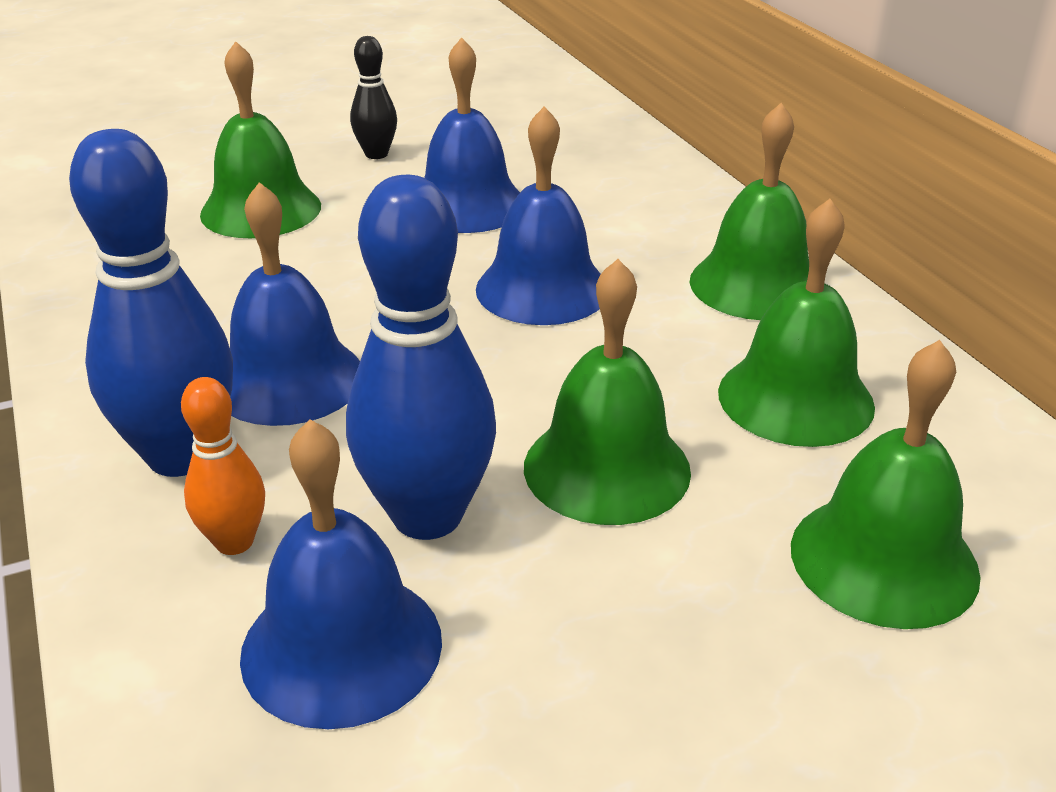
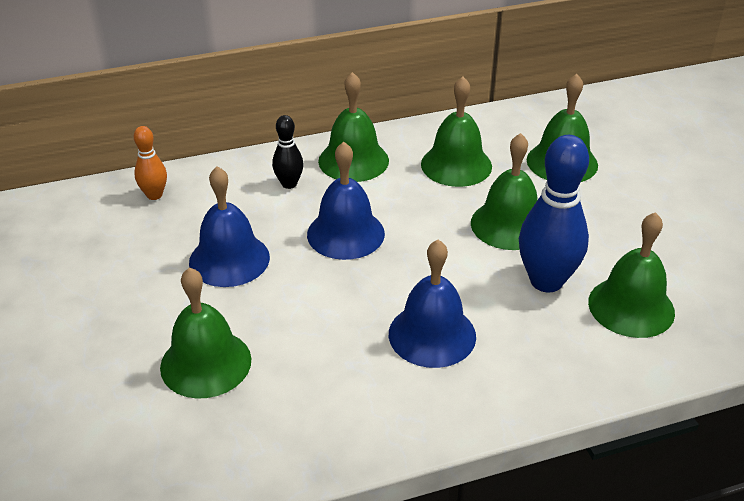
camera: 85 degrees left, 5 degrees up
(181, 456) = (504, 373): blue bowling pin -> none
(234, 542) = (570, 346): orange bowling pin -> orange bowling pin (154, 195)
(341, 646) = (631, 307): blue bell -> green bell
(376, 154) = (128, 303): black bowling pin -> black bowling pin (289, 184)

